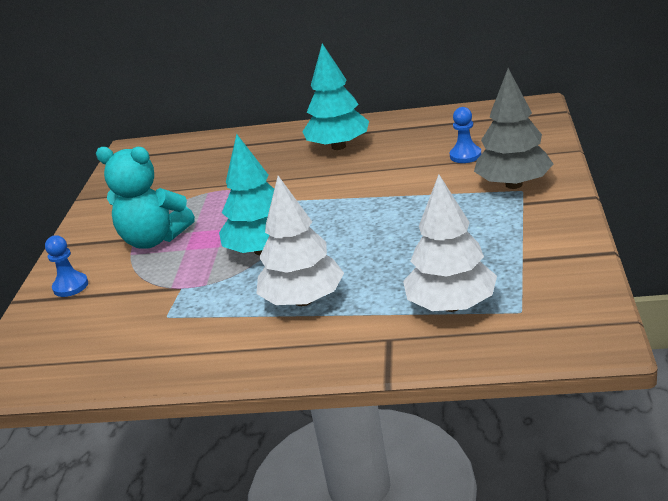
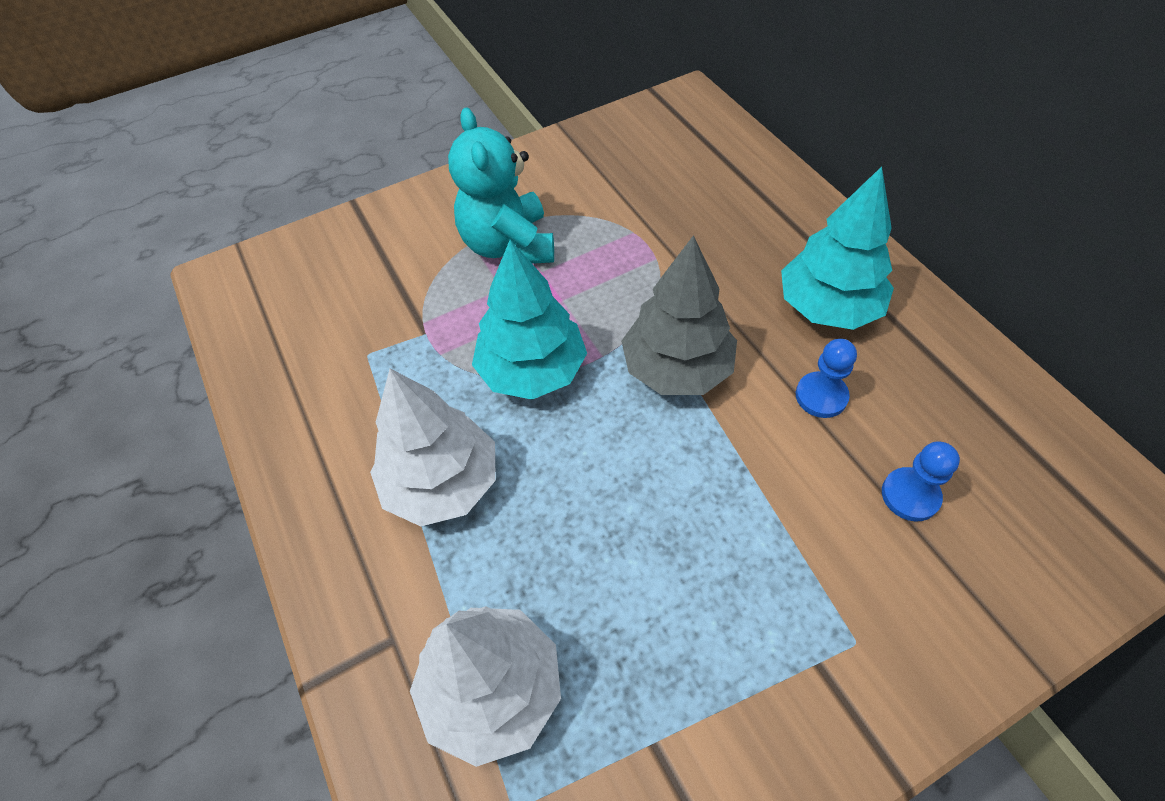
camera: 55 degrees right, 25 degrees up
(70, 286) = (392, 230): blue pawn -> blue pawn (821, 396)
(514, 184) = (865, 620): grey tree -> grey tree (676, 368)

